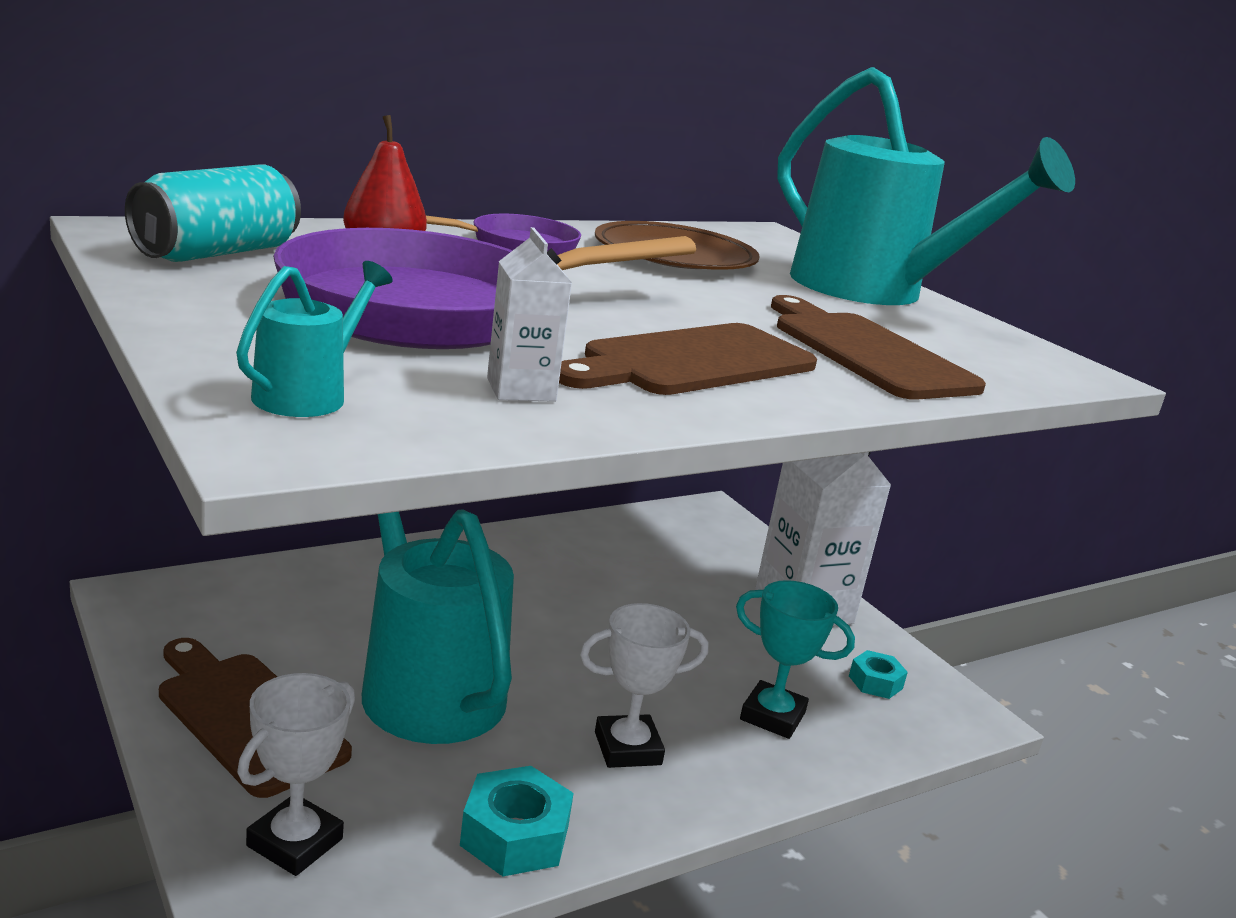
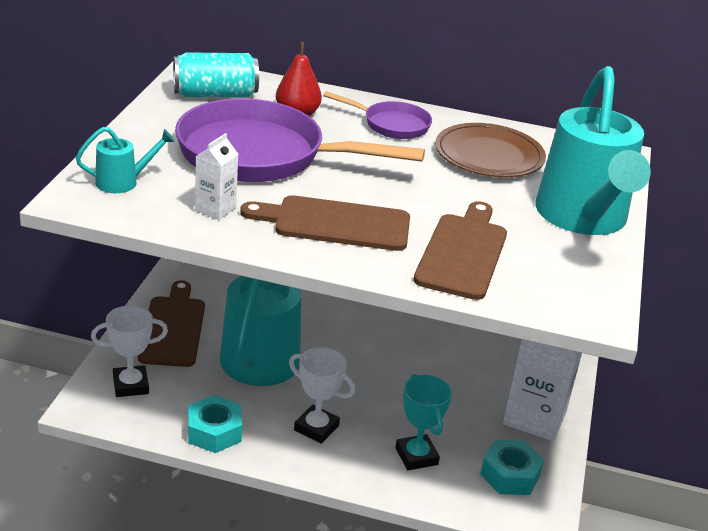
camera: 45 degrees right, 10 degrees up
(875, 682) = (510, 475): turquoise nut -> turquoise nut, size x1.63

